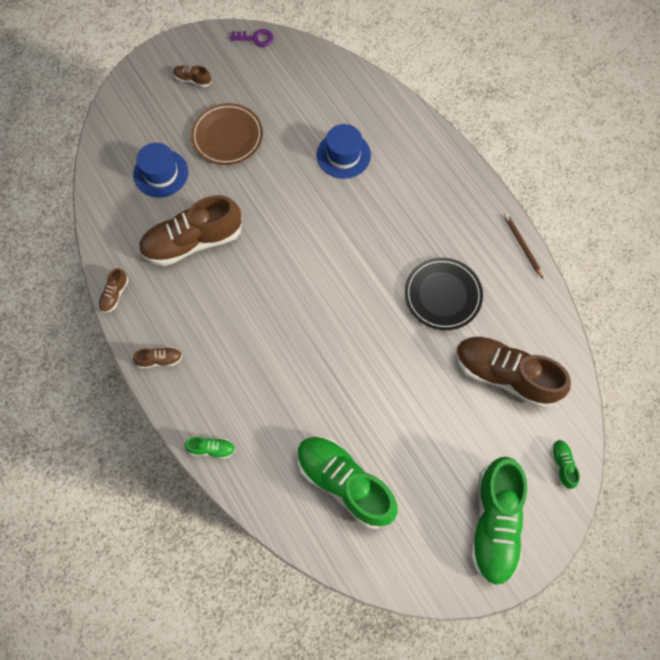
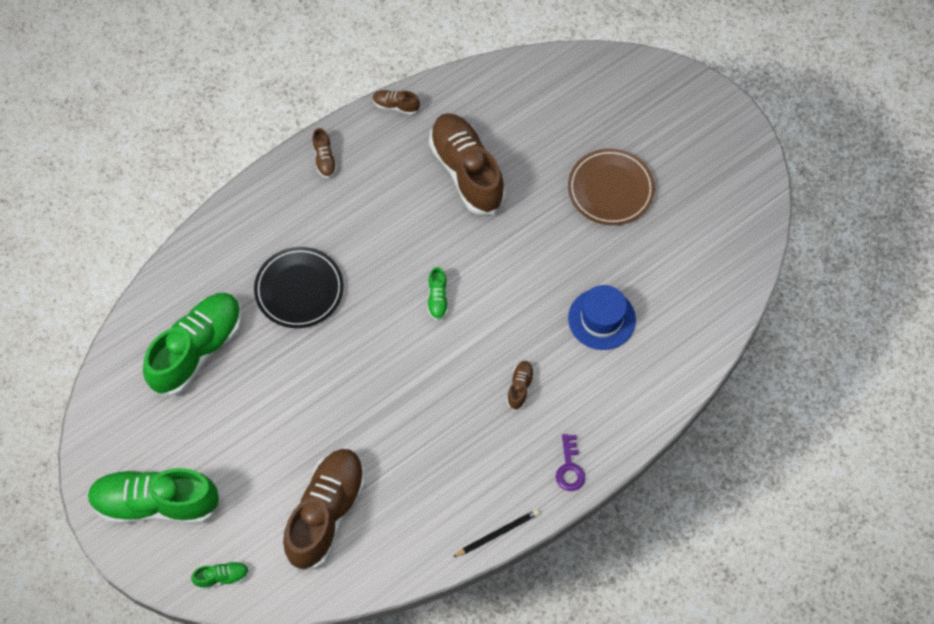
camera: 85 degrees right, 5 degrees down
(161, 173) = (551, 127): blue hat -> none
(193, 80) = (685, 142): brown shoe -> brown shoe (520, 388)
(212, 449) = (230, 220): green shoe -> green shoe (437, 299)
(255, 38) = (760, 203): purple key -> purple key (570, 468)
(442, 295) = (422, 441): black plate -> black plate (299, 289)
(522, 245) = (497, 533): brown pencil -> black pencil

